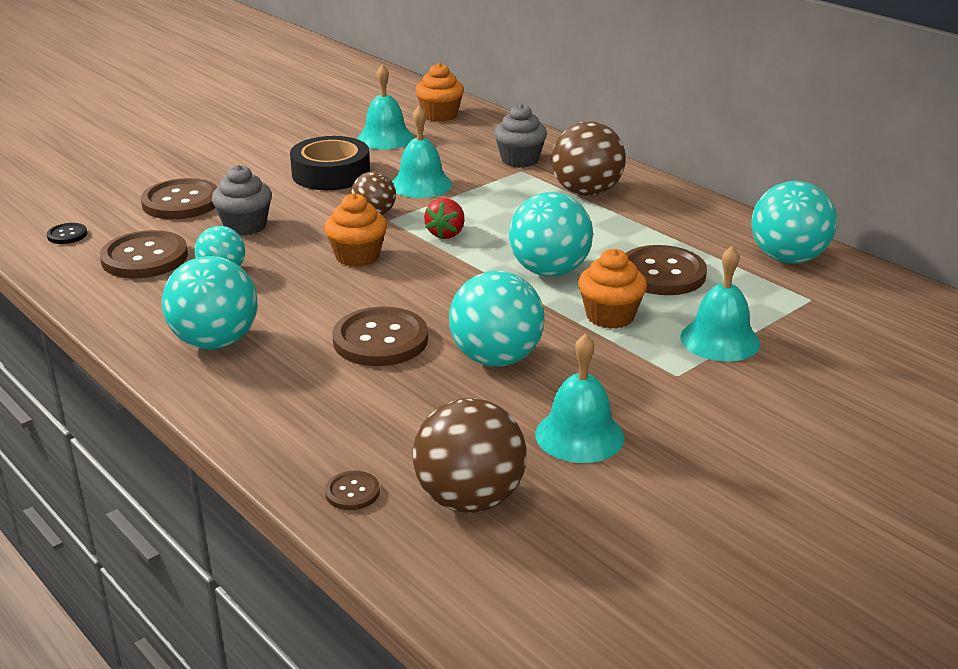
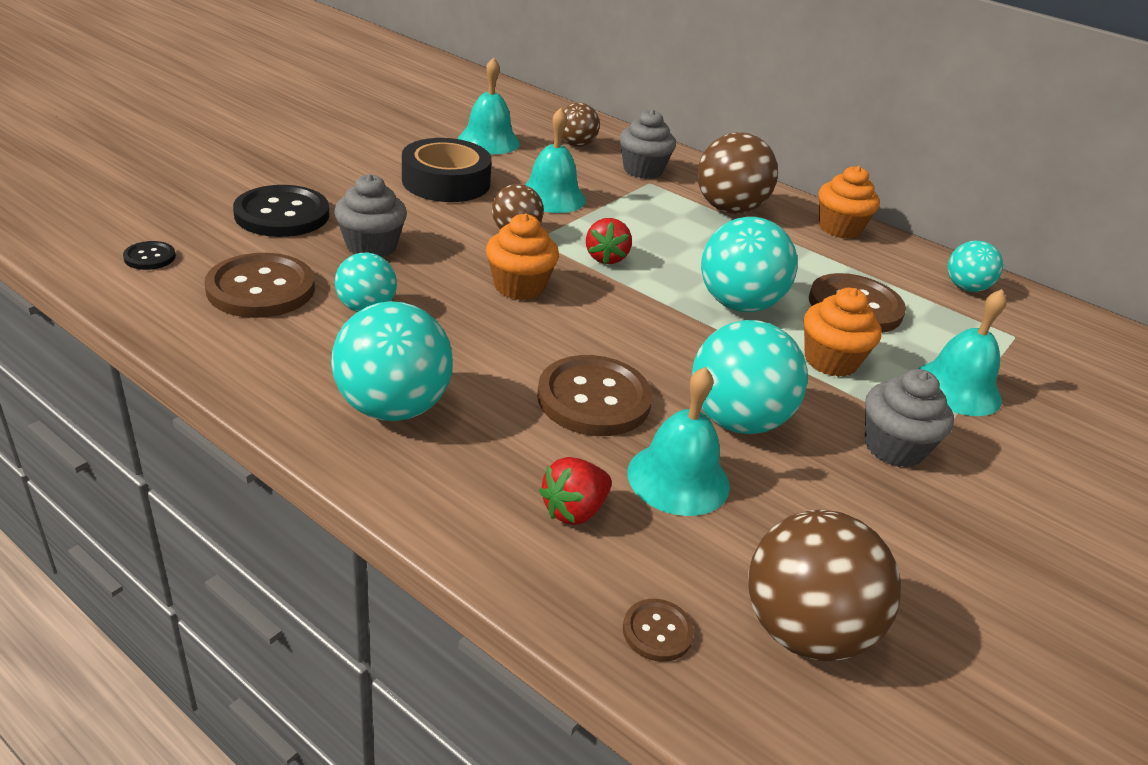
camera: 15 degrees left, 5 degrees up
(181, 202) = (282, 214): brown button -> black button
(326, 414) = (574, 510): none -> red strawberry
(440, 115) = (536, 117): orange cupcake -> orange cupcake (839, 228)
(466, 139) = (576, 144): none -> brown ball
(579, 435) = (881, 524): turquoise bell -> turquoise bell (678, 478)
(627, 382) = (893, 447): none -> grey cupcake
(787, 258) = (965, 288): turquoise ball -> turquoise ball, size x0.59

